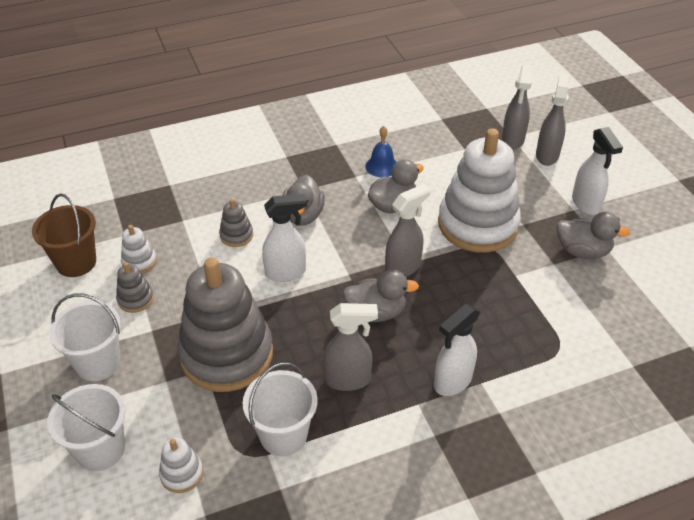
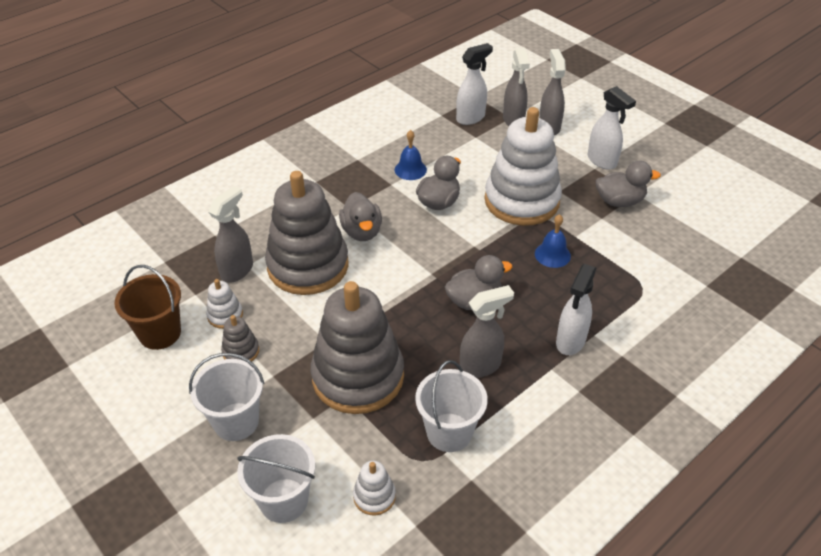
camera: 20 degrees left, 0 degrees up
(236, 235) = (308, 266): grey stacking toy -> grey stacking toy, size x2.44
(286, 272) = (373, 287): white spray bottle -> white spray bottle (471, 118)
(403, 267) = (477, 255): grey spray bottle -> grey spray bottle (237, 270)
(481, 288) = (552, 254): none -> blue bell

